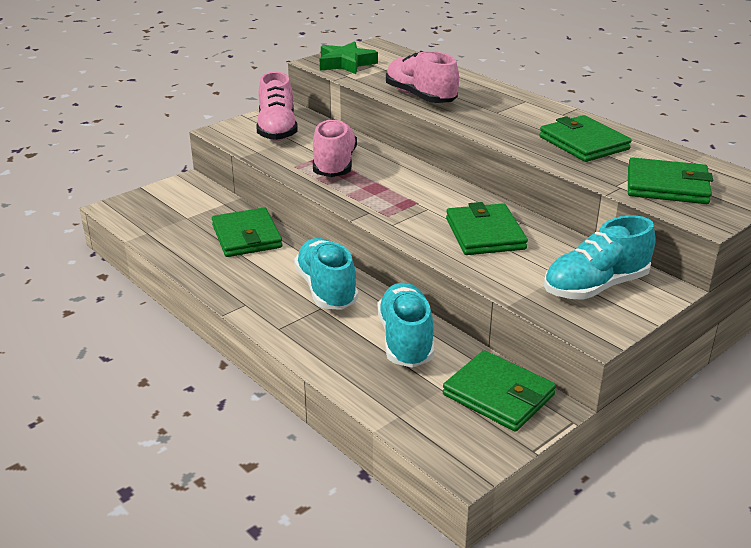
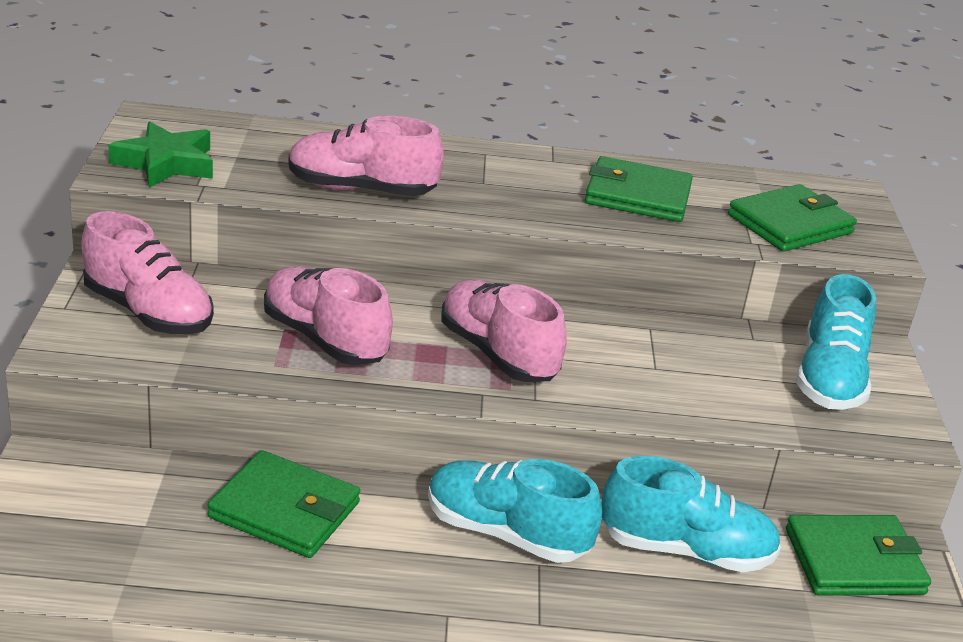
camera: 50 degrees left, 0 degrees up
(406, 340) = (686, 550): turquoise shoe -> turquoise shoe turned 150 degrees clockwise
(409, 200) = (498, 353): none -> pink shoe
(485, 234) = (643, 362): green wallet -> none

